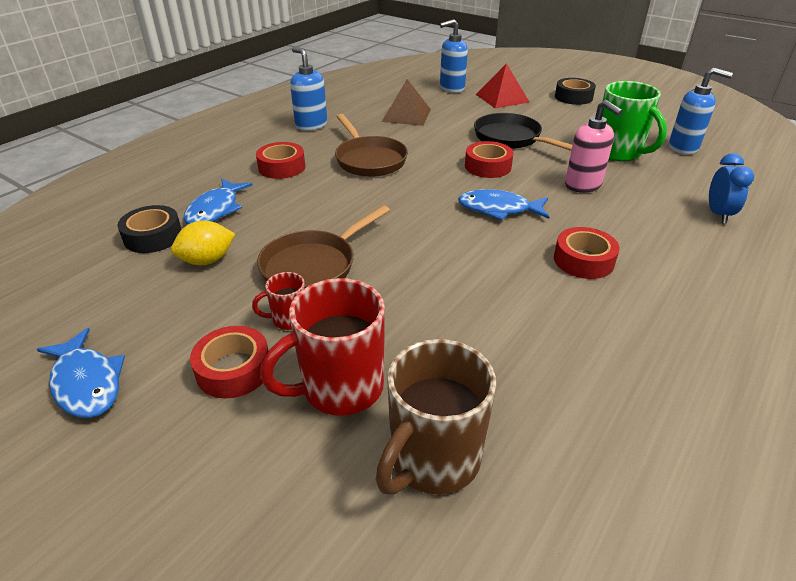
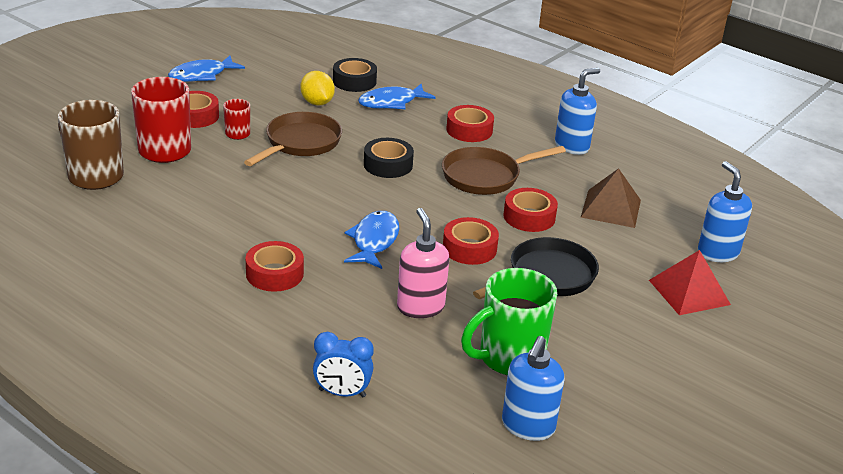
camera: 90 degrees right, 5 degrees down
(215, 210) = (391, 102): blue fish -> blue fish turned 45 degrees counterclockwise
(314, 265) = (300, 143): brown pan -> brown pan turned 75 degrees clockwise
(430, 143) = (529, 217): none -> red tape
(573, 97) = (711, 364): black tape -> black tape (388, 165)
(583, 185) = (420, 307): pink soap dispenser -> pink soap dispenser turned 105 degrees clockwise

